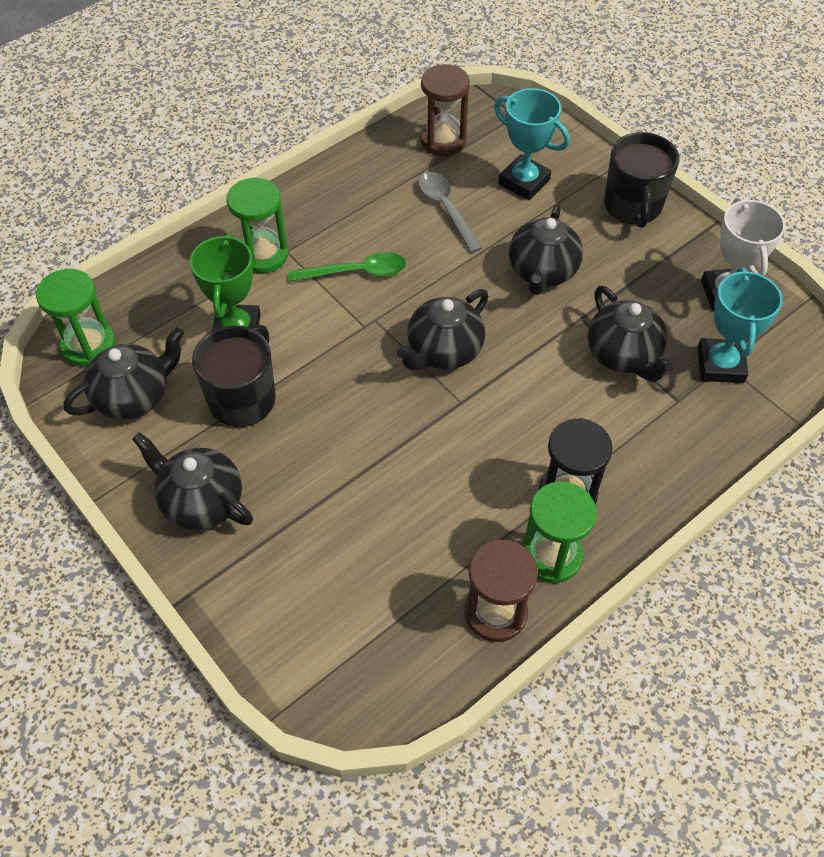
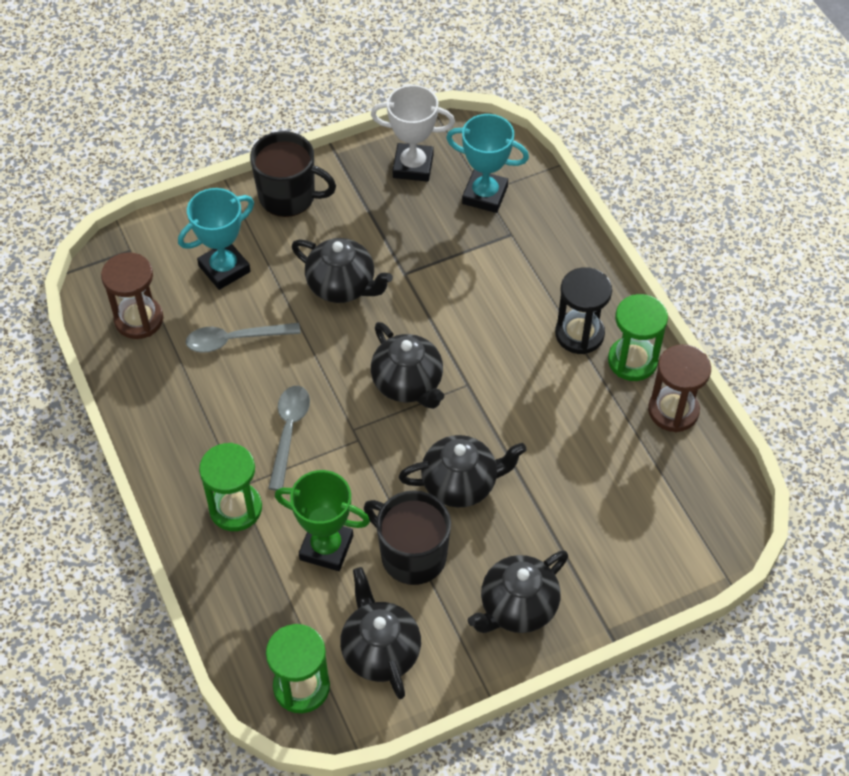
camera: 75 degrees left, 0 degrees up
(356, 272) = (289, 432): green spoon -> grey spoon
(623, 355) = (455, 255): black teapot -> black teapot (461, 483)

